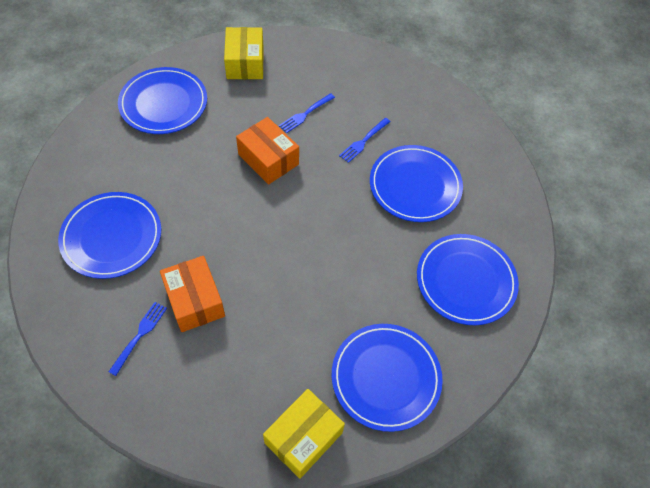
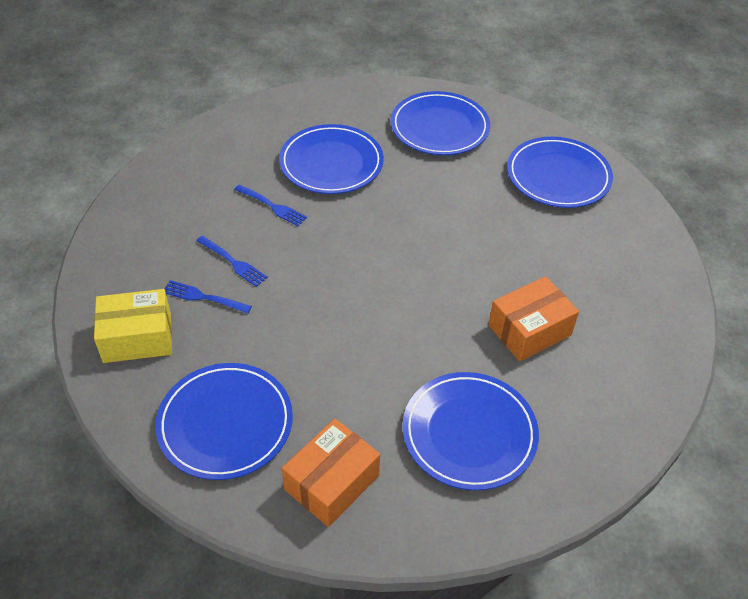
camera: 95 degrees left, 10 degrees down
(139, 335) = (589, 373): blue fork -> blue fork (203, 297)
(268, 159) = (313, 290): orange box -> orange box (332, 482)
(303, 437) = (638, 226): yellow box -> none

